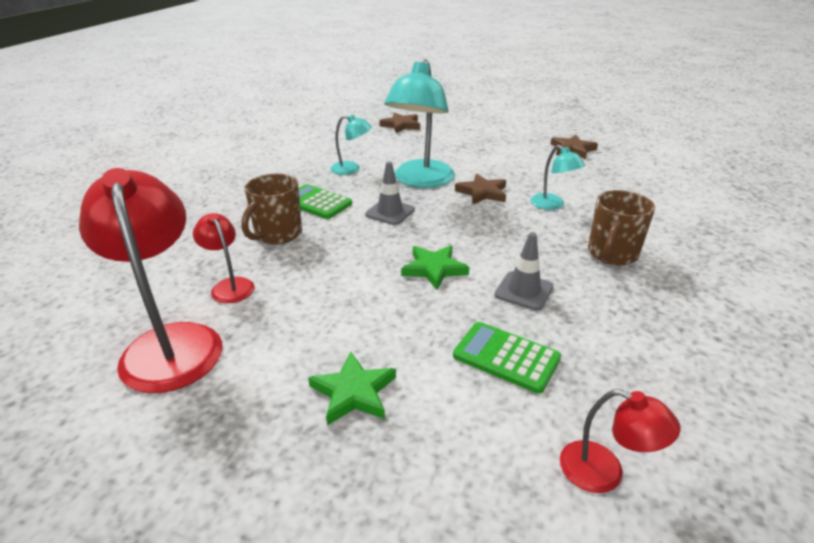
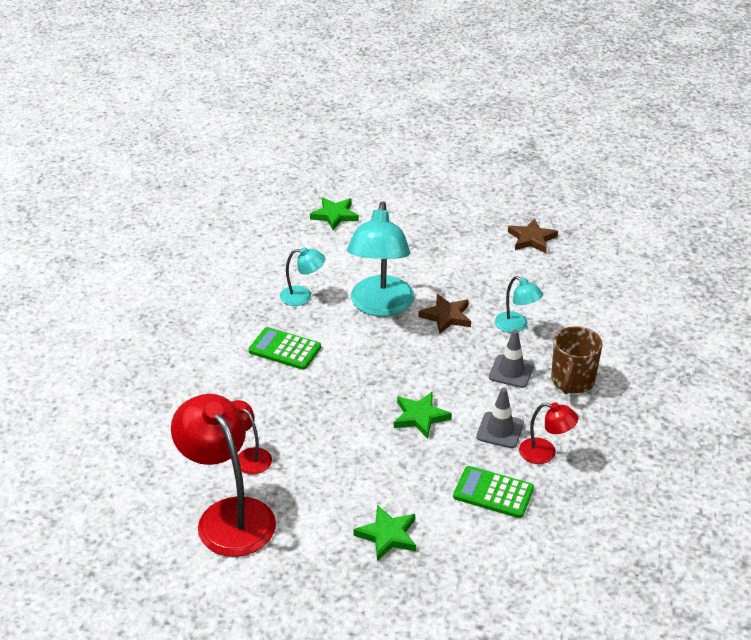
camera: 10 degrees left, 5 degrees up
(277, 234) = (264, 394): brown mug -> none
(390, 212) = (361, 354): grey traffic cone -> grey traffic cone (511, 371)
(401, 125) = (335, 215): brown star -> green star
(604, 472) = (566, 565): red lamp -> red lamp (545, 453)

